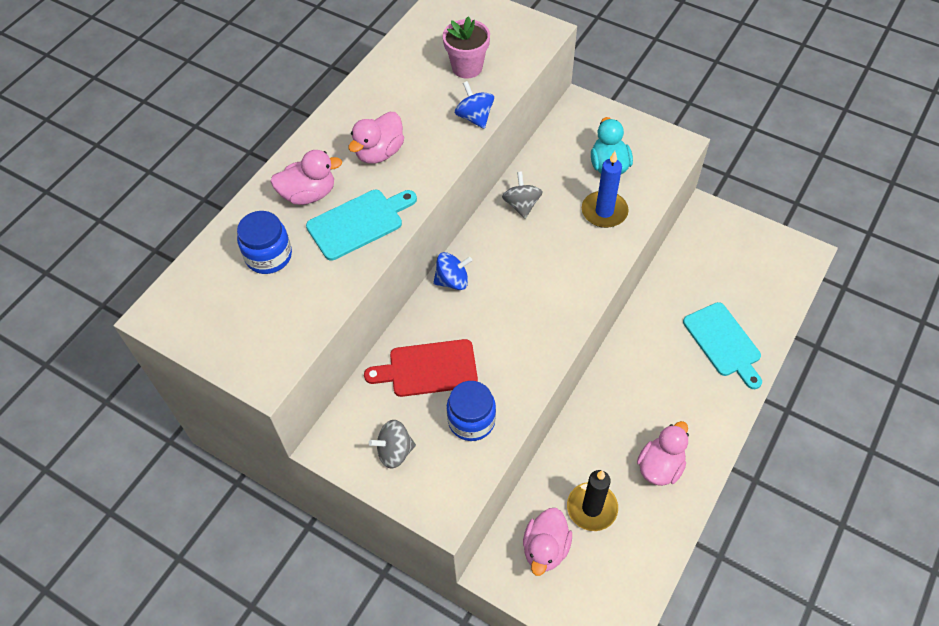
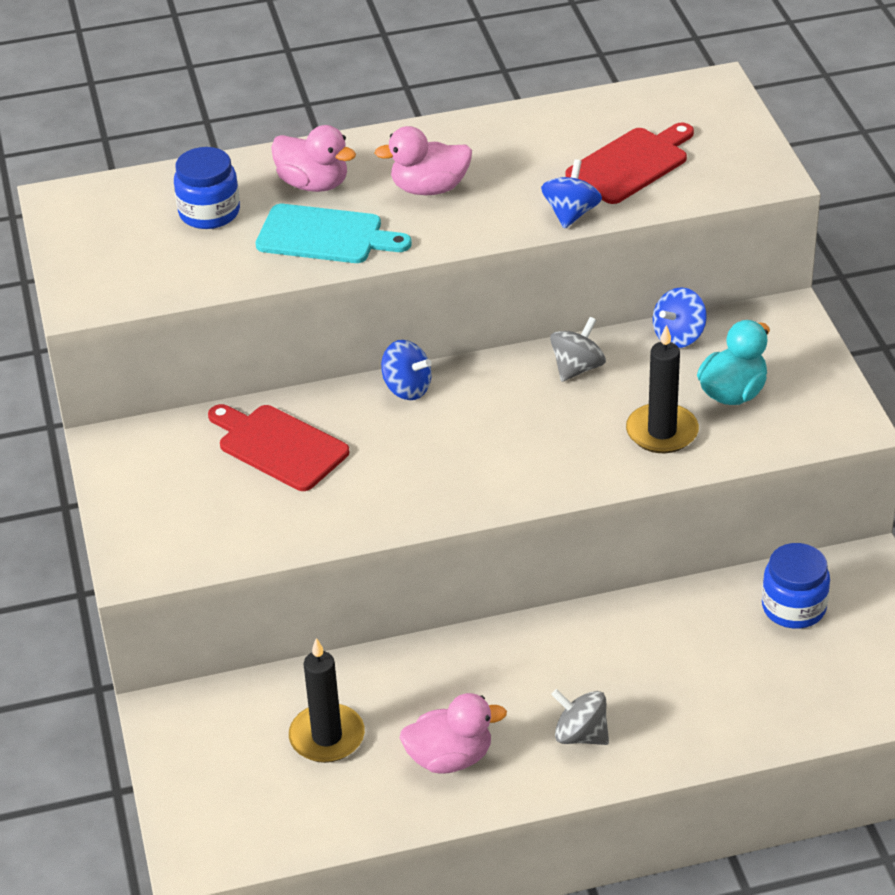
camera: 45 degrees right, 15 degrees down
(394, 451) = (157, 490): grey spinning top -> grey spinning top (580, 735)
(467, 67) = (631, 164): pink flower pot -> red cutting board
(471, 420) = (259, 516): blue jar -> blue jar (793, 607)
(545, 548) = (233, 733): pink duck -> none
(546, 152) = (678, 336): none -> blue spinning top
(604, 211) = (662, 432): blue candle -> black candle
(723, 342) = (693, 703): turquoise cutting board -> none

